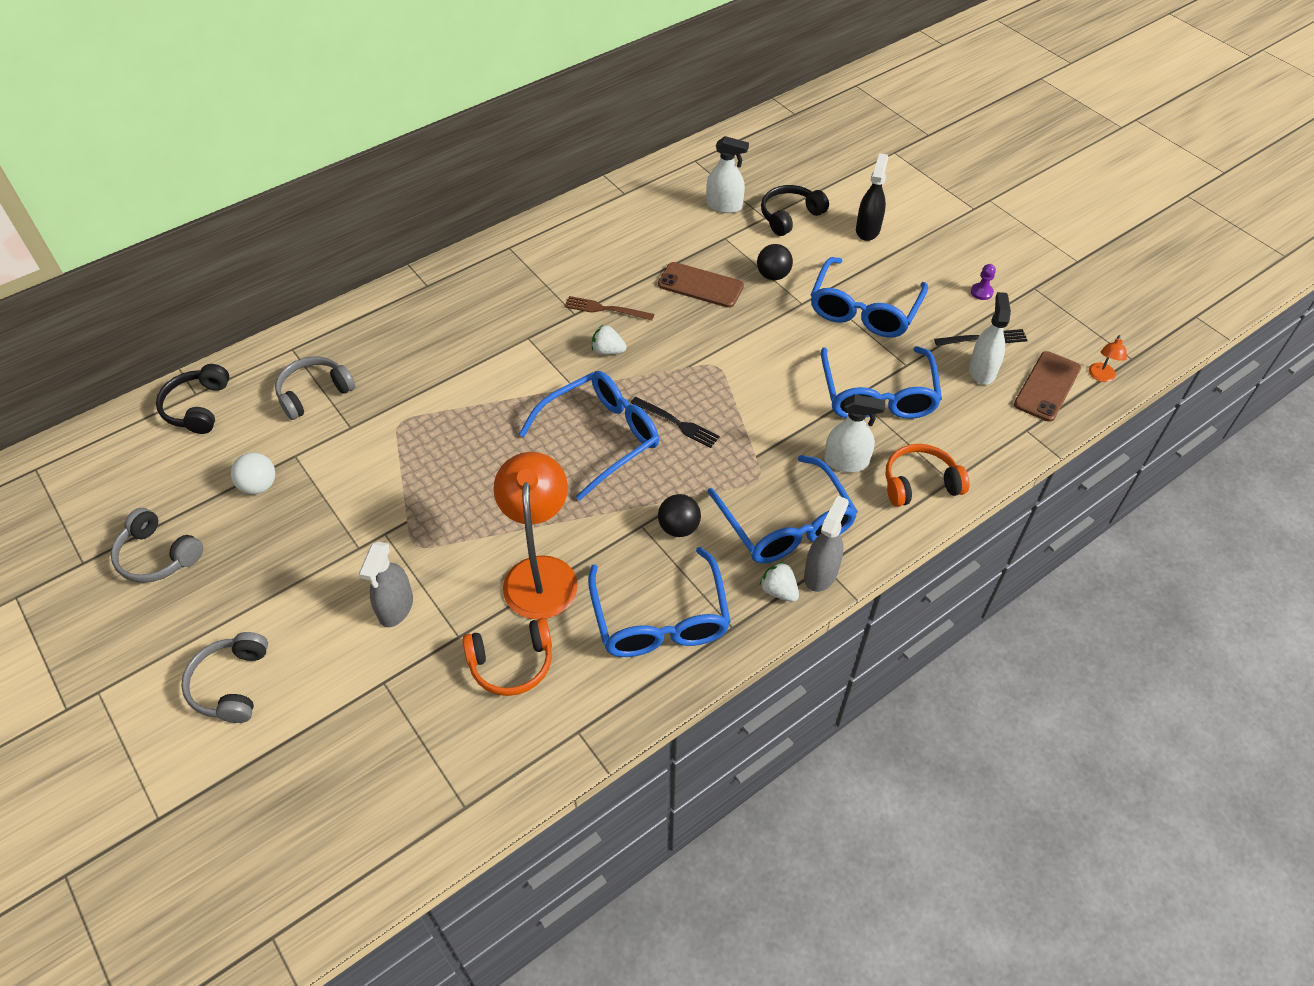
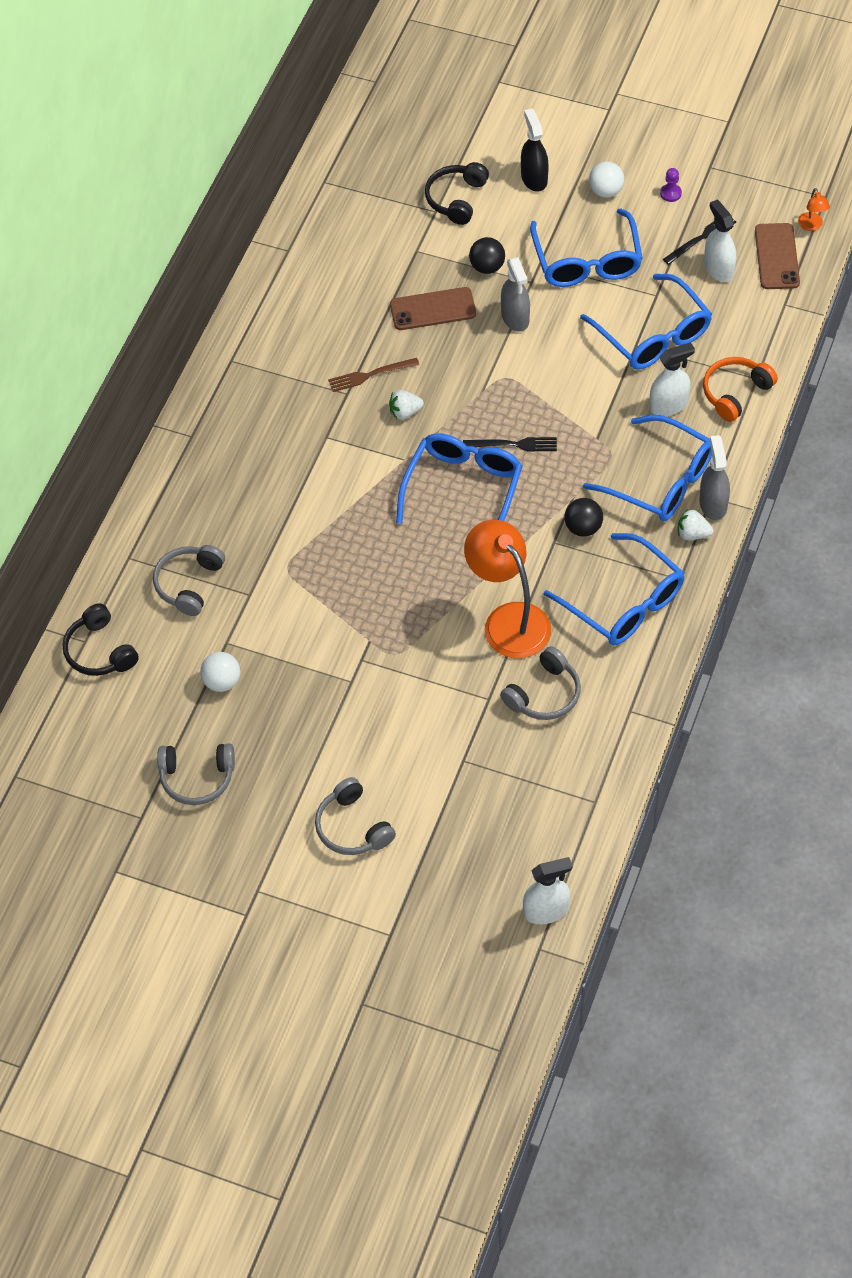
camera: 30 degrees left, 5 degrees up
(396, 607) = (423, 706): grey spray bottle -> grey spray bottle (515, 317)
(511, 663) = (544, 694): orange headphones -> grey headphones
(724, 206) = (390, 217): white spray bottle -> white spray bottle (546, 910)
(923, 265) = (606, 191): none -> white ball

